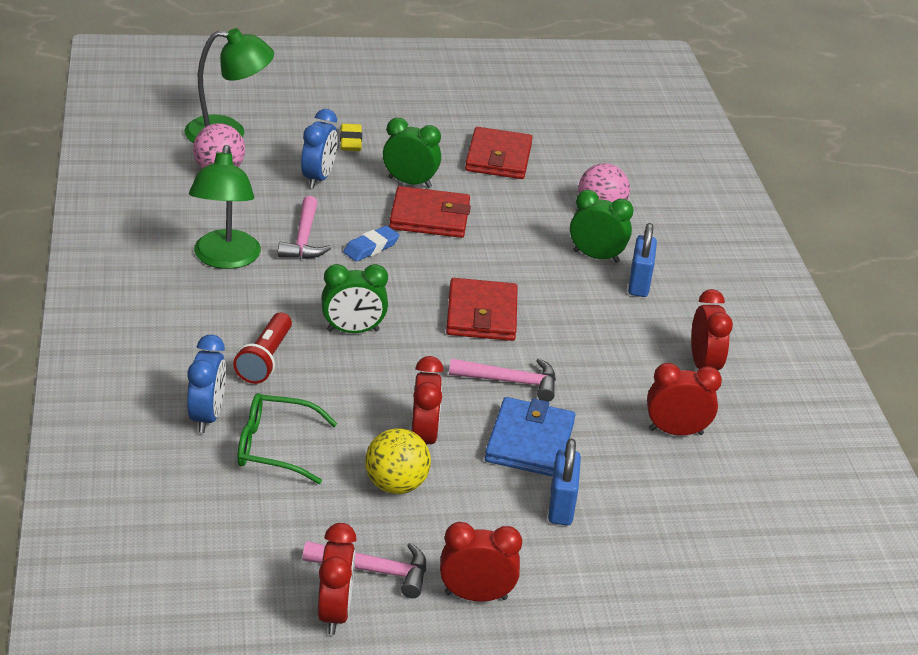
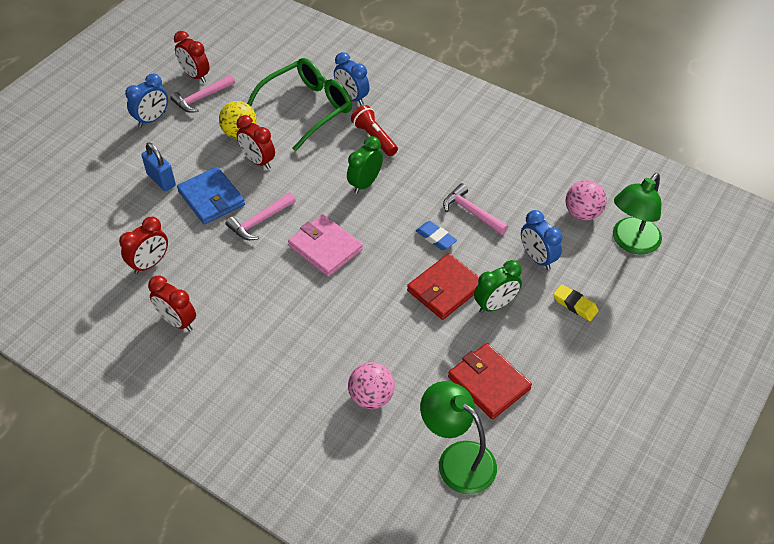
camera: 135 degrees right, 15 degrees up
(225, 259) = (479, 167): green lamp -> green lamp (457, 459)
(274, 447) = (307, 108): green glasses -> green glasses, size x1.57
(371, 248) = (436, 238): blue eraser -> blue eraser turned 45 degrees counterclockwise
(476, 596) = (152, 119): red clock -> blue clock
(481, 314) = (325, 248): red wallet -> pink wallet
(596, 256) = (324, 350): green clock -> none
(639, 283) = (276, 352): blue padlock -> none

